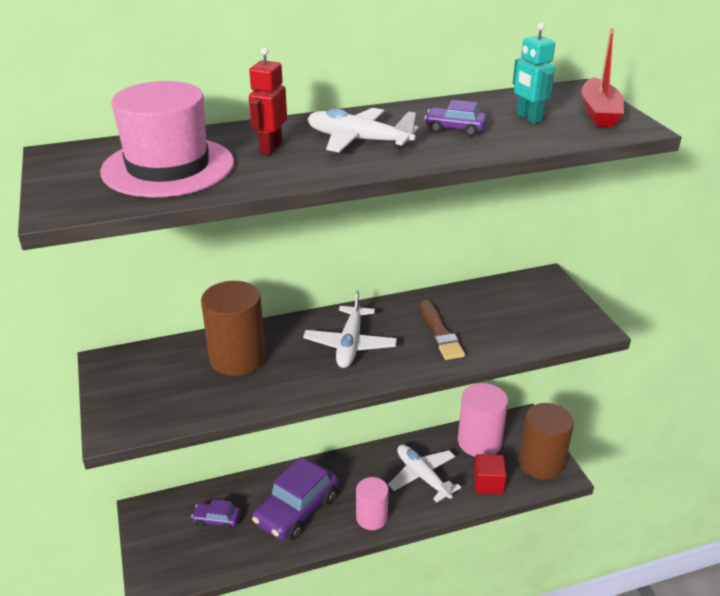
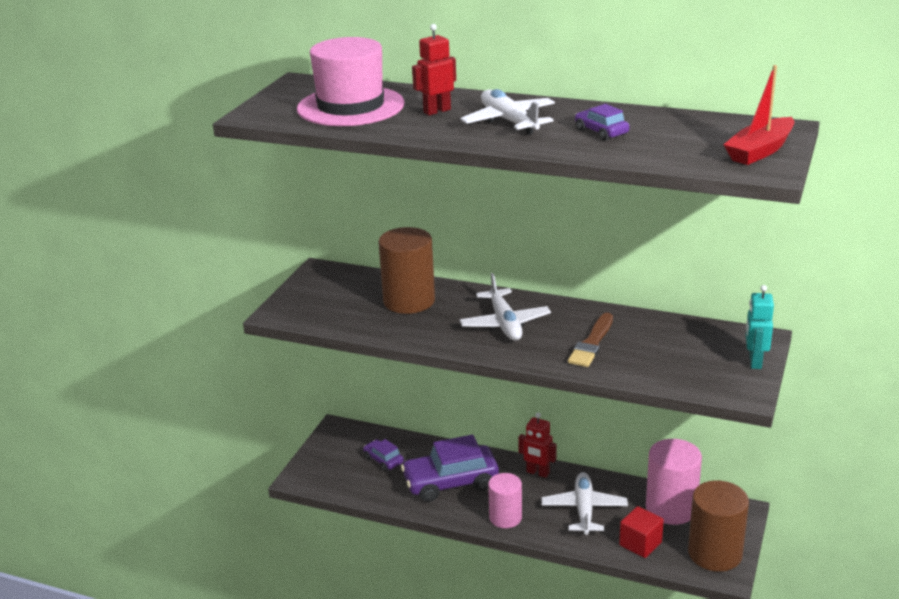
camera: 40 degrees right, 5 degrees down
(350, 345) = (505, 323): white plane -> white plane turned 60 degrees counterclockwise
(358, 463) = (537, 473): none -> red robot
(528, 118) = (683, 139): turquoise robot -> turquoise robot (754, 362)

